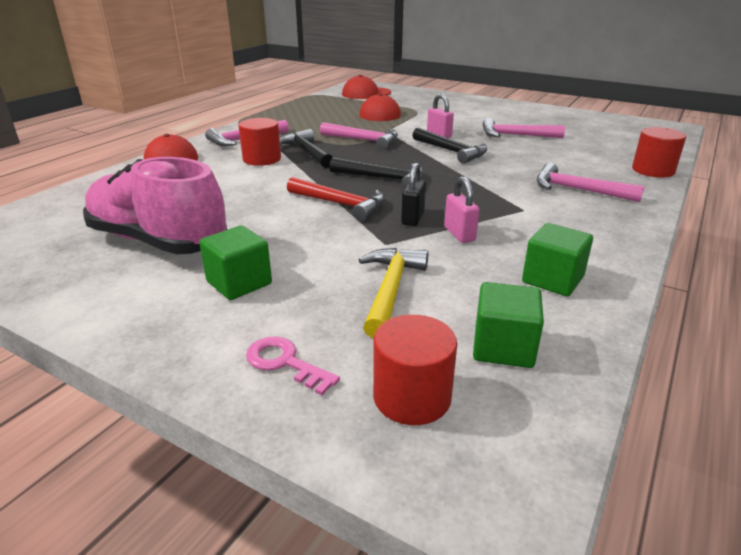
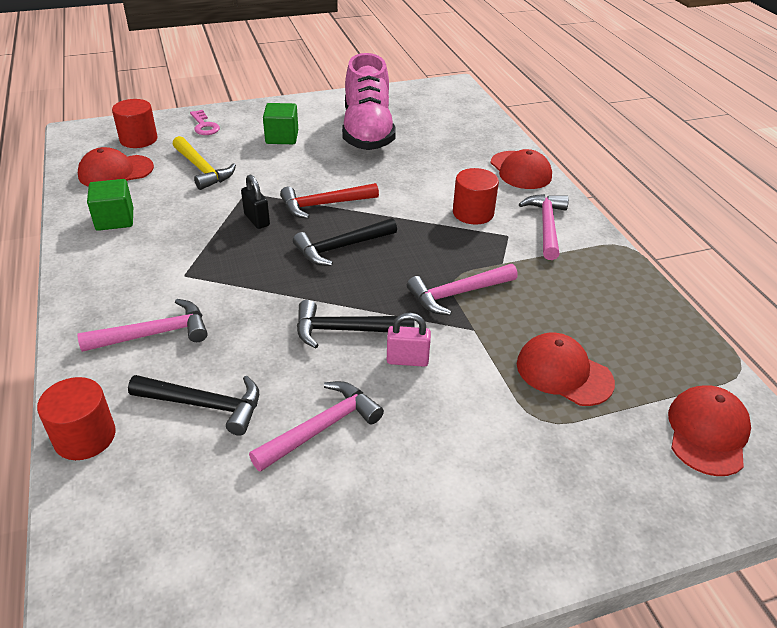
camera: 130 degrees right, 10 degrees up
(158, 241) = (367, 132): pink shoe -> pink shoe turned 105 degrees clockwise
(285, 363) = (204, 126): pink key -> pink key turned 75 degrees clockwise
(306, 152) = (463, 242): black hammer -> black hammer (205, 405)
(459, 234) = (207, 223): pink padlock -> none
(503, 347) = (115, 172): green cube -> red cap

